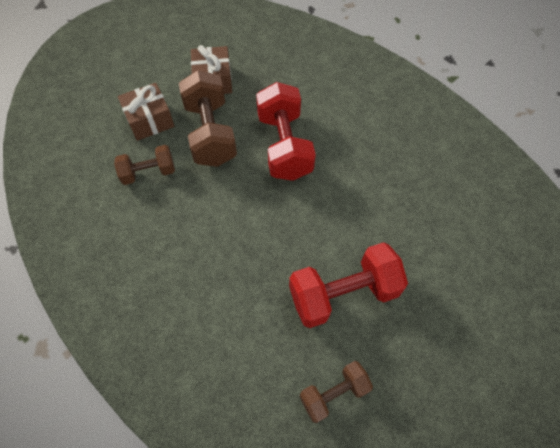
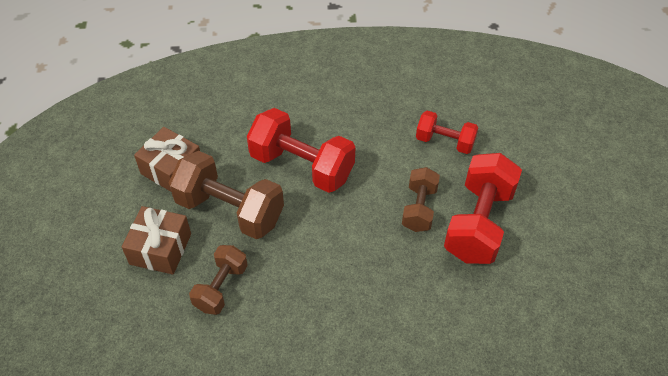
camera: 50 degrees left, 10 degrees down
(333, 393) = (556, 288): brown dumbbell -> brown dumbbell (419, 208)
(398, 218) = (444, 142): none -> red dumbbell

